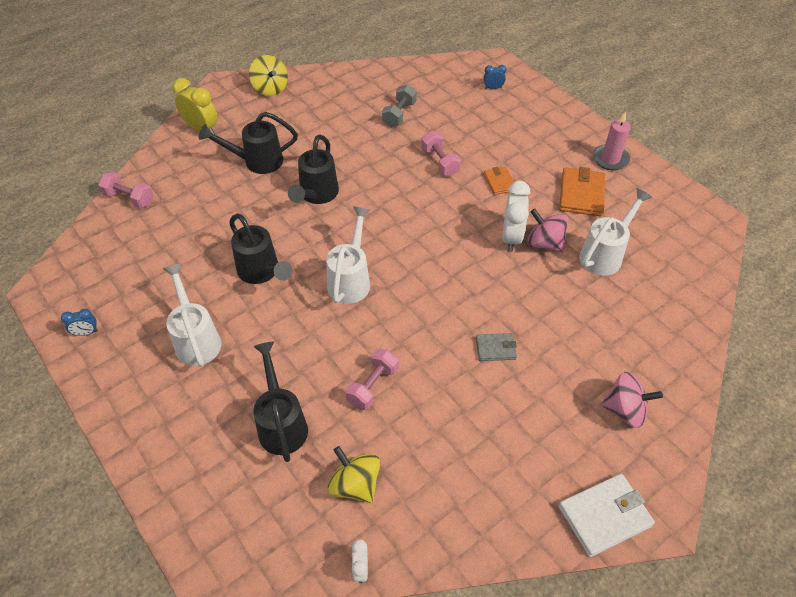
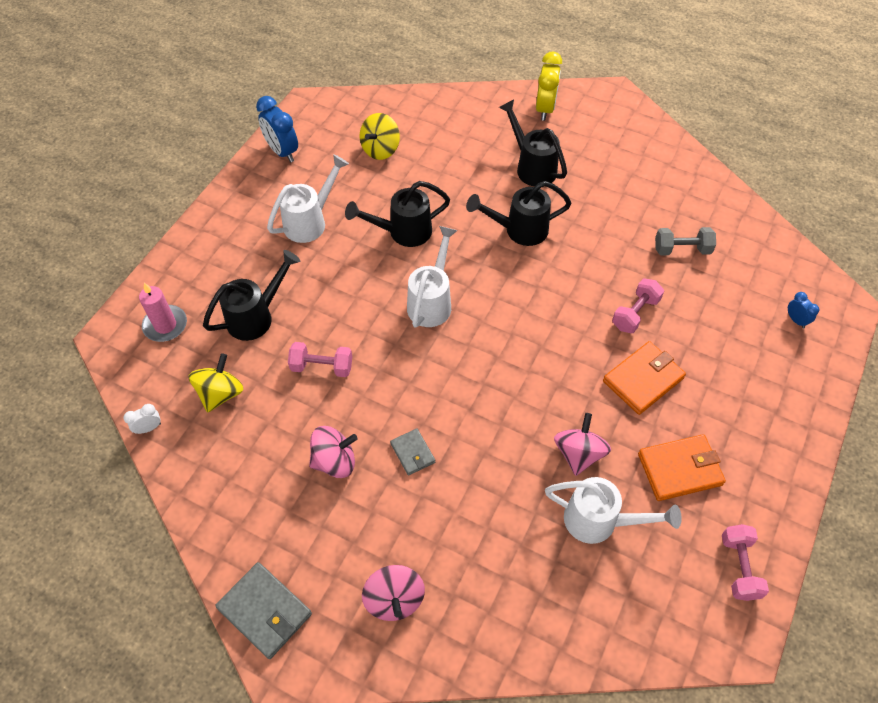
camera: 65 degrees right, 5 degrees up
(86, 333) = (282, 151): blue clock -> blue clock, size x1.92
(129, 198) = (430, 105): pink dumbbell -> pink dumbbell (739, 567)
(262, 272) = (402, 232): black watering can -> black watering can turned 45 degrees clockwise
(270, 88) = (638, 130): yellow spinning top -> yellow spinning top (380, 149)
(351, 279) = (432, 301): white watering can -> white watering can turned 60 degrees counterclockwise
(477, 409) = (334, 461): none -> pink spinning top
(499, 182) = (643, 379): orange wallet -> orange wallet, size x1.73
(511, 237) = (567, 419): white clock -> none
(604, 516) = (265, 611): white wallet -> grey wallet
(610, 159) = (763, 484): pink candle -> pink candle (165, 325)

